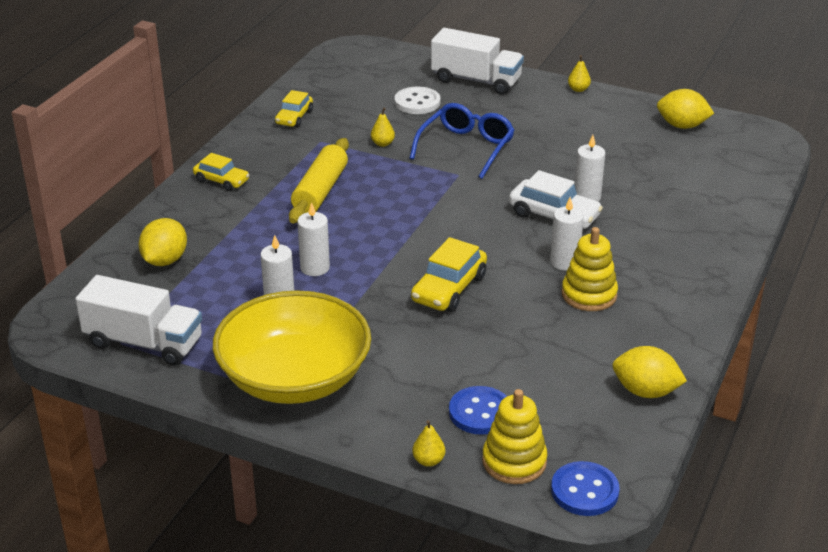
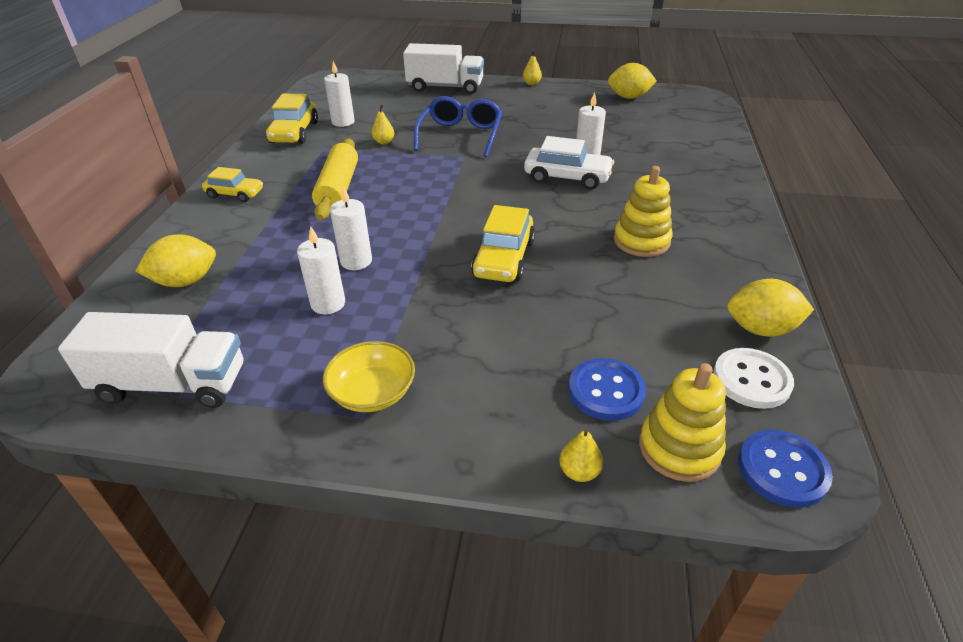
camera: 15 degrees left, 5 degrees up
(165, 260) = (186, 281): yellow lemon -> yellow lemon turned 60 degrees clockwise
(294, 117) = (294, 132): yellow car -> yellow car, size x1.54
(294, 378) = (372, 392): yellow bowl -> yellow bowl, size x0.47
(417, 102) = (402, 108): white button -> white button (751, 380)
(564, 262) = (600, 215): white candle -> white candle (343, 122)

